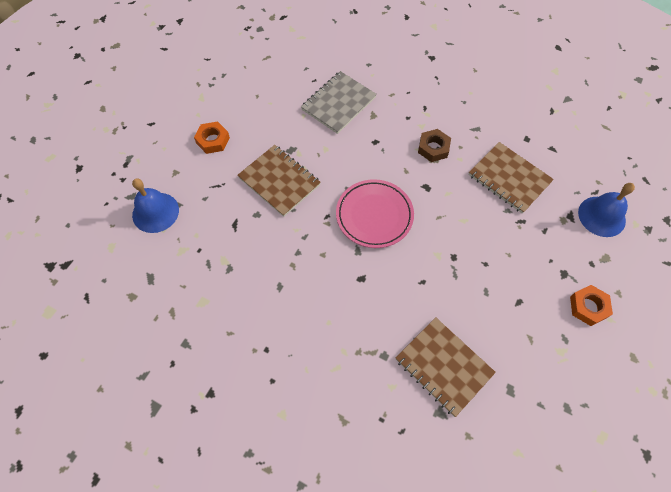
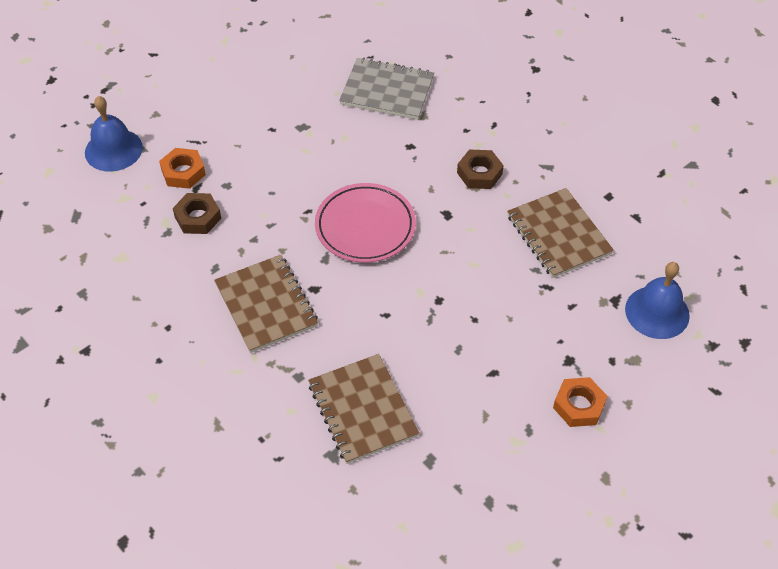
camera: 20 degrees right, 10 degrees down
(213, 140) = (215, 91): orange nut -> orange nut (183, 172)
(247, 248) = (198, 217): none -> brown nut
(279, 181) = (270, 157): brown notebook -> brown notebook (266, 305)
(338, 103) = (387, 91): grey notebook -> grey notebook turned 45 degrees clockwise

